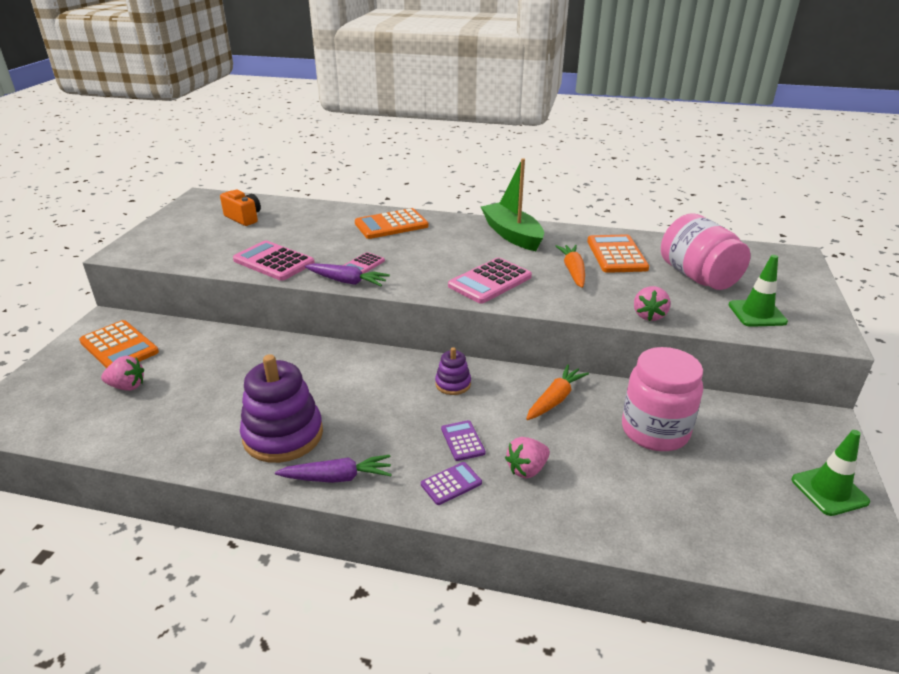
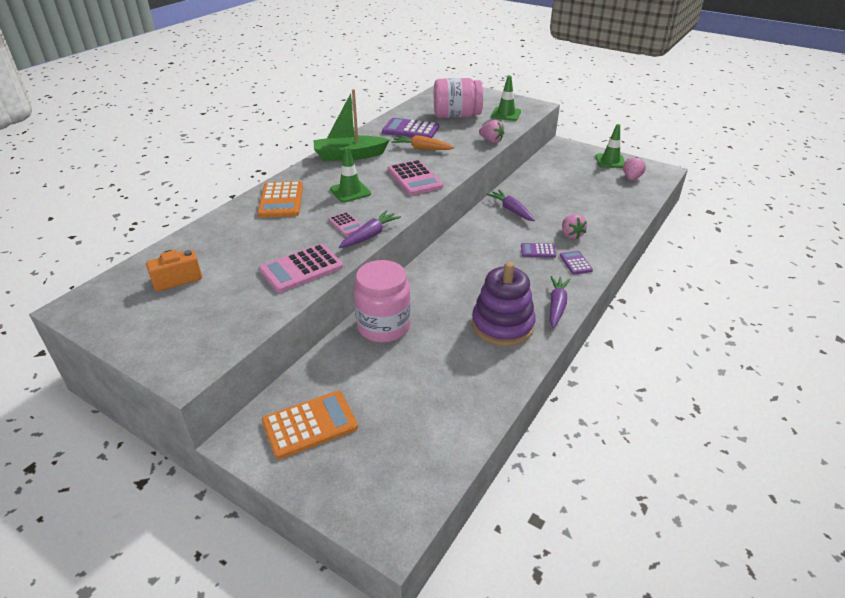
camera: 70 degrees left, 5 degrees up
(127, 386) = (389, 416): pink strawberry -> pink strawberry (631, 178)
(431, 252) = (350, 191): none -> green traffic cone
(453, 384) = (477, 242): purple stacking toy -> none
(555, 399) = (511, 210): orange carrot -> purple carrot
(616, 255) = (410, 130): orange calculator -> purple calculator
(655, 431) = (553, 188): pink jar -> pink jar (383, 326)

